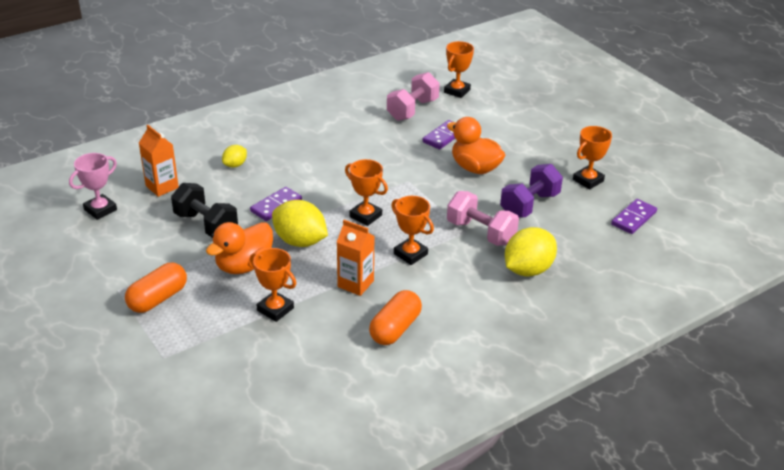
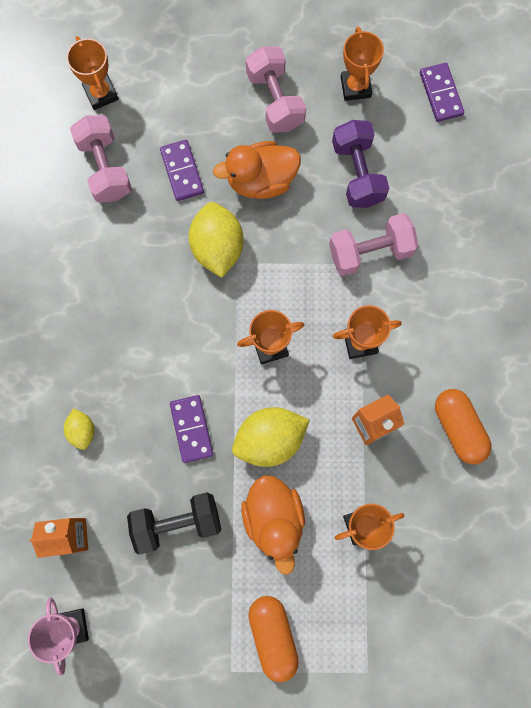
camera: 55 degrees left, 40 degrees up
(528, 270) = (452, 249): yellow lemon -> yellow lemon (217, 247)
(535, 152) = (275, 100): none -> pink dumbbell

